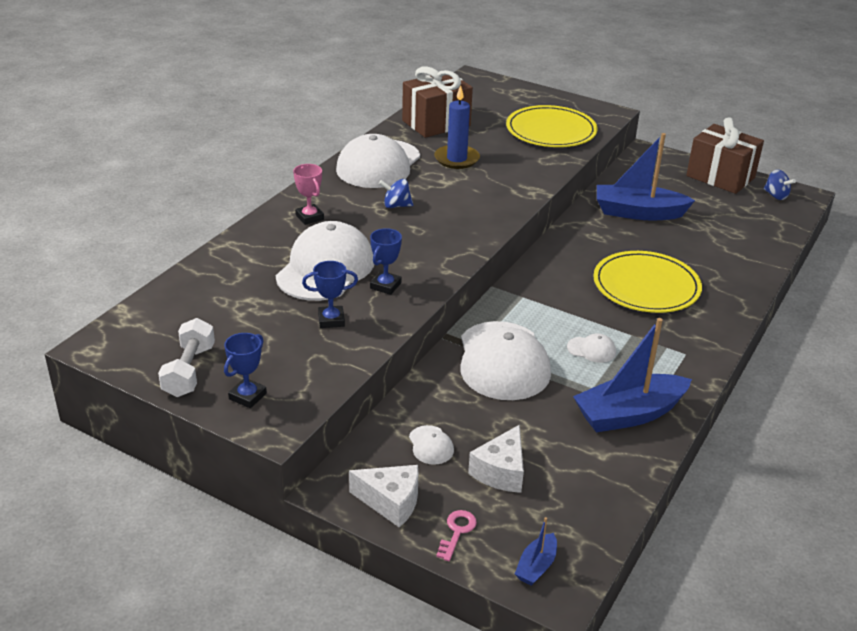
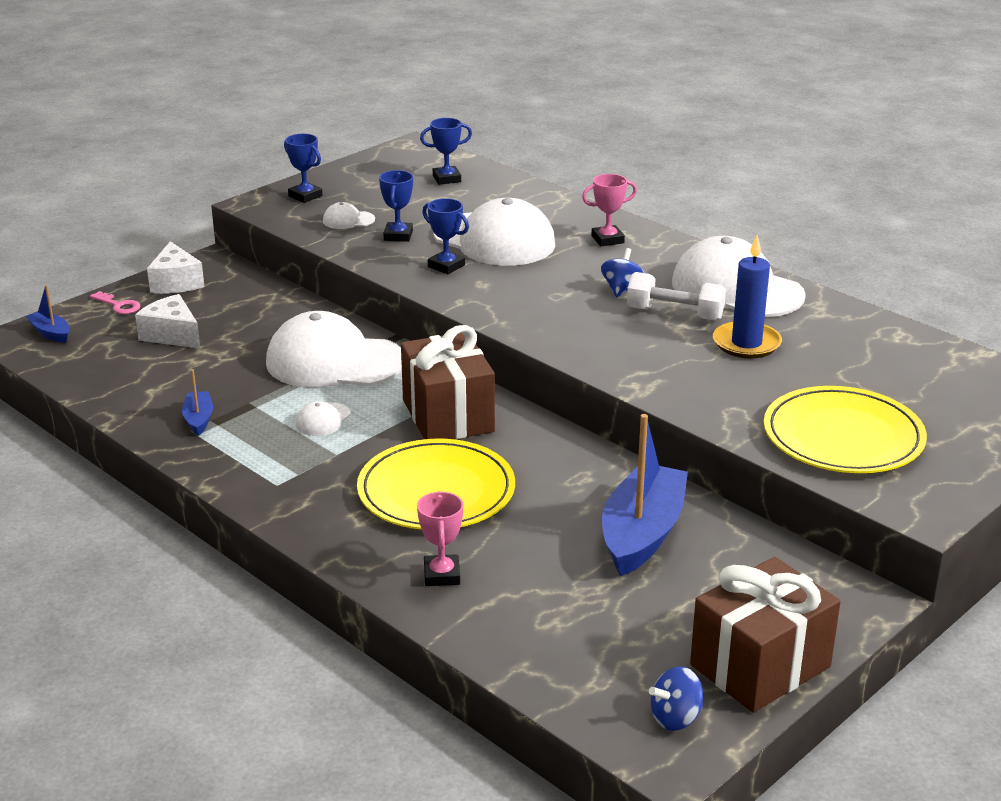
camera: 105 degrees right, 5 degrees down
(189, 312) = (447, 179): none -> blue trophy
(189, 371) = (356, 177): white dumbbell -> white dumbbell (675, 314)
(391, 502) = (176, 282): white cheese -> white cheese turned 45 degrees counterclockwise
(431, 445) = (232, 307): white cap -> white cap (348, 220)
(436, 123) = (869, 343): brown gift -> brown gift (448, 416)
(629, 414) = (199, 419): blue boat -> blue boat, size x0.46
(727, 272) = (442, 575): none -> pink trophy

